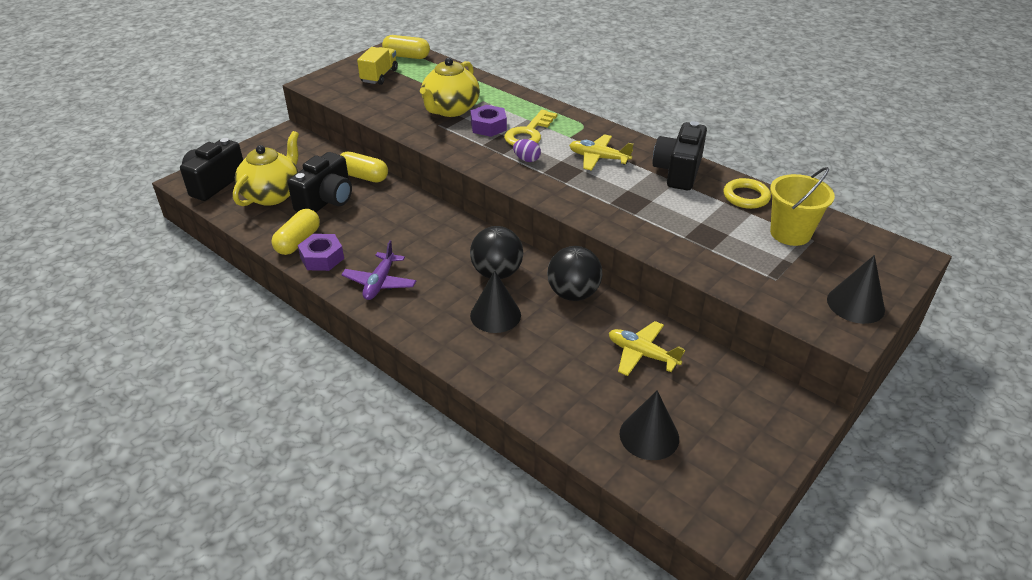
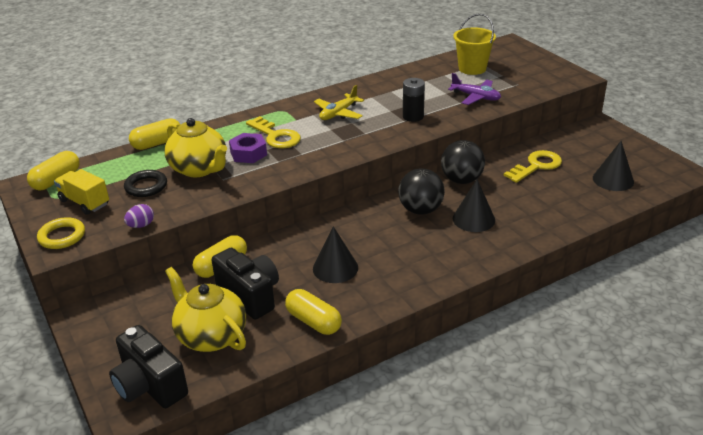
camera: 70 degrees left, 5 degrees down
(322, 258) = (350, 307): purple nut -> none
(380, 283) = (406, 274): purple plane -> purple plane (476, 97)
(412, 94) = (146, 186): none -> black ring
(483, 80) = (157, 143): none -> yellow capsule
(526, 159) = (318, 144): purple egg -> purple egg (141, 225)
(623, 207) = (413, 116): none -> black battery
(642, 354) = (536, 166): yellow plane -> yellow key
(678, 171) = (378, 87): black camera -> none
(746, 197) = (423, 72): yellow ring -> yellow ring (62, 236)
(855, 304) = (549, 68): black cone -> black cone (335, 268)

